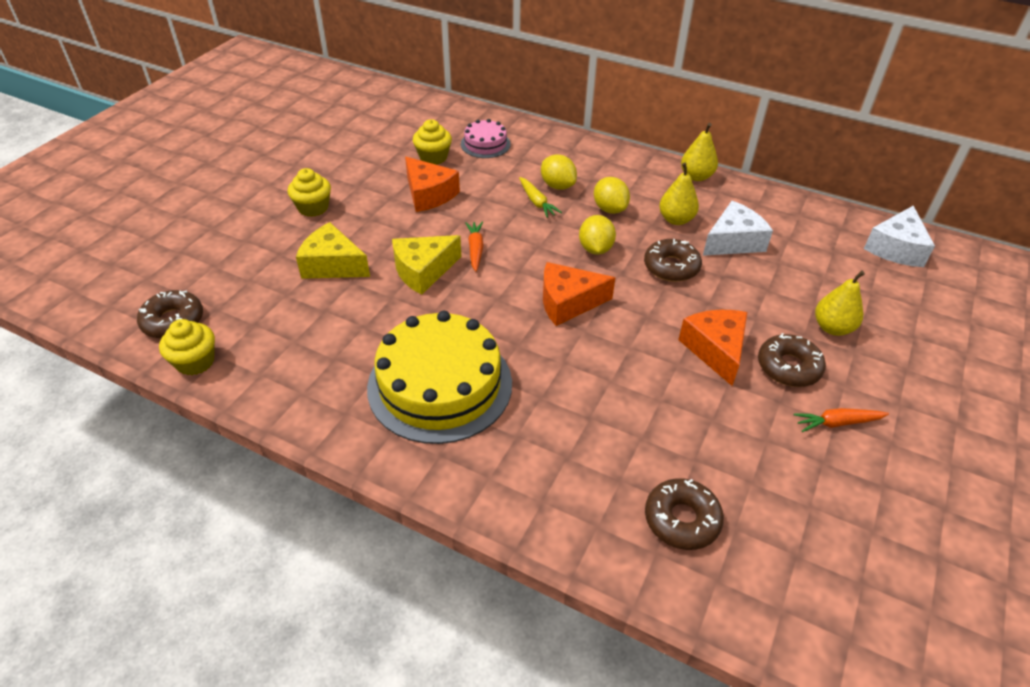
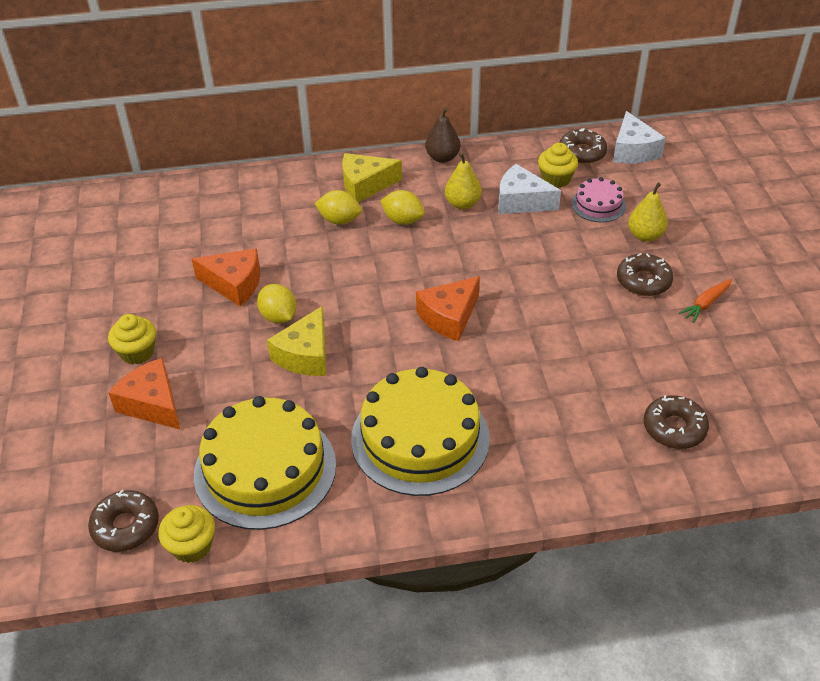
camera: 35 degrees left, 0 degrees up
(303, 337) = (265, 469): none -> yellow cake
(332, 265) = (218, 393): yellow cheese -> yellow cheese (365, 185)
(433, 157) = (199, 247): yellow cupcake -> yellow cupcake (556, 179)
(475, 249) = (330, 313): orange carrot -> none
(485, 144) = (234, 211): pink cake -> pink cake (598, 205)
(536, 202) = (337, 244): yellow carrot -> none
(595, 249) = (426, 261): yellow lemon -> yellow lemon (278, 317)
(671, 267) = (496, 246): brown donut -> brown donut (582, 153)
(696, 176) = (442, 158): yellow pear -> brown pear
(715, 350) = (586, 295): orange cheese -> orange cheese (152, 404)
(733, 241) = (521, 201): white cheese -> white cheese turned 90 degrees counterclockwise

